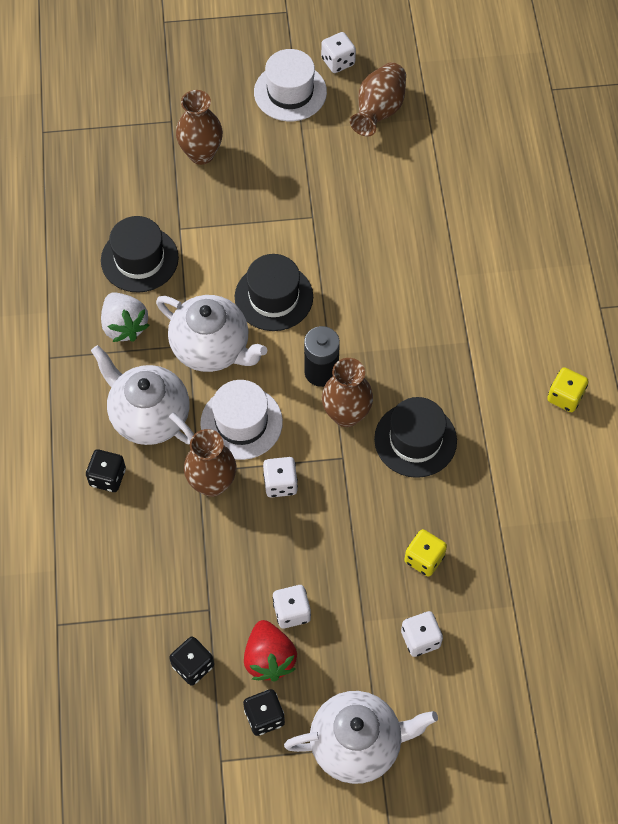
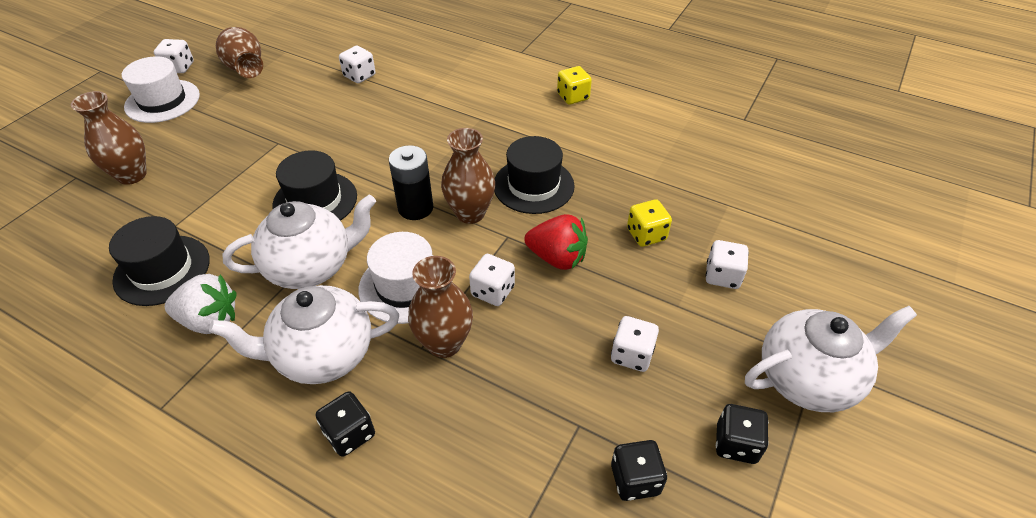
camera: 55 degrees left, 15 degrees down
(269, 658) = (671, 402): red strawberry -> red strawberry (557, 258)
(357, 744) = (808, 379): white teapot -> white teapot turned 45 degrees clockwise
(445, 204) = (359, 76): none -> white dice

